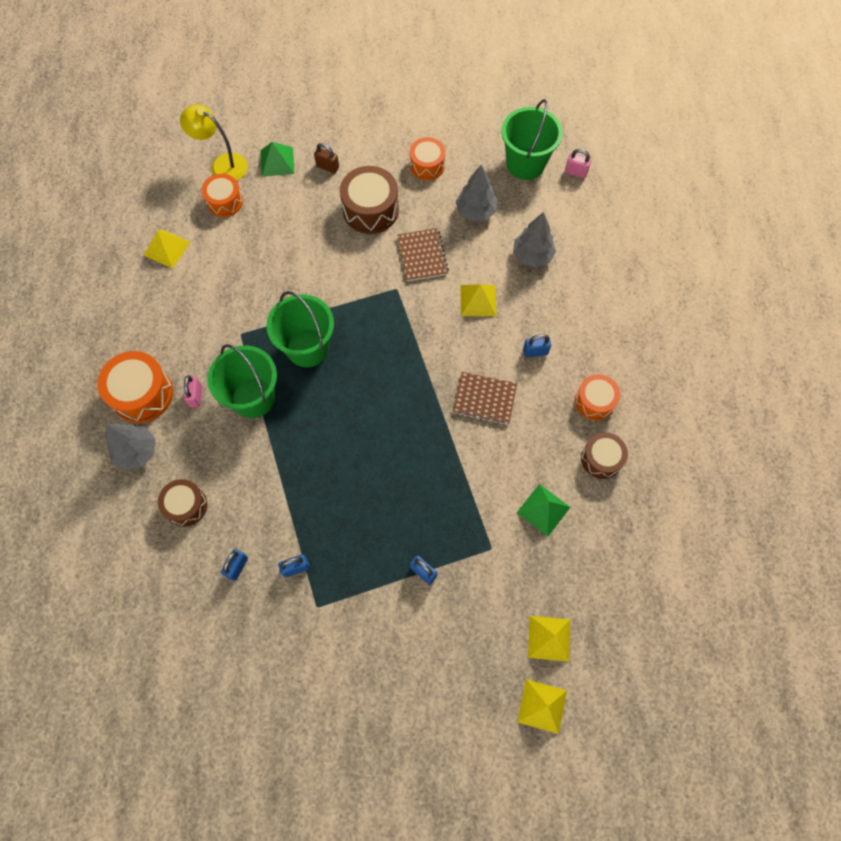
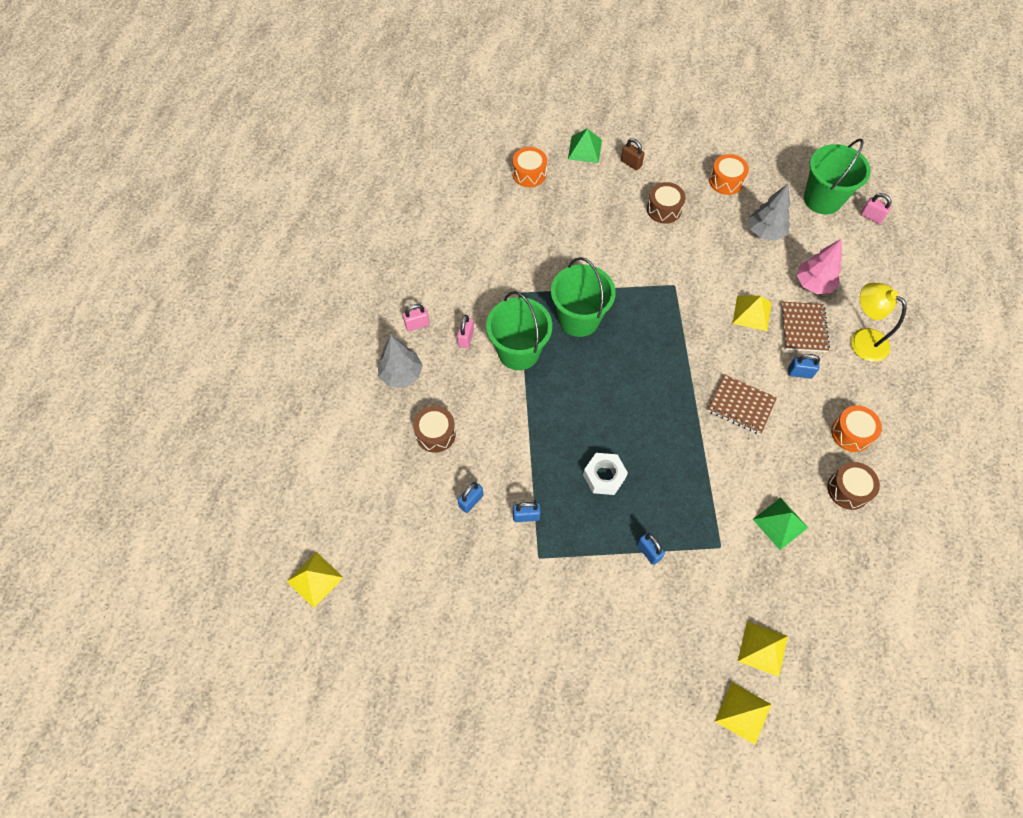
camera: 15 degrees right, 5 degrees down
(142, 394) = (417, 324): orange drum -> pink padlock
(167, 248) = (467, 203): yellow pyramid -> yellow pyramid (315, 579)
(222, 164) = (534, 141): yellow lamp -> yellow lamp (862, 340)
(365, 506) = (604, 476): none -> white nut
(370, 210) = (664, 209): brown drum -> brown drum, size x0.64
(422, 256) = (705, 261): brown notebook -> brown notebook (803, 328)
(532, 256) = (813, 284): grey tree -> pink tree

